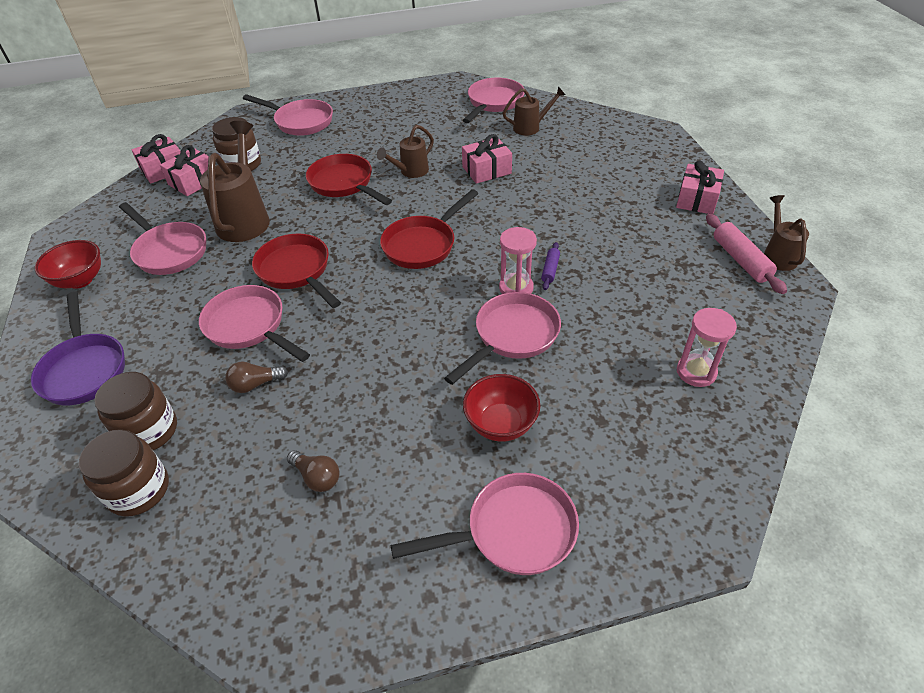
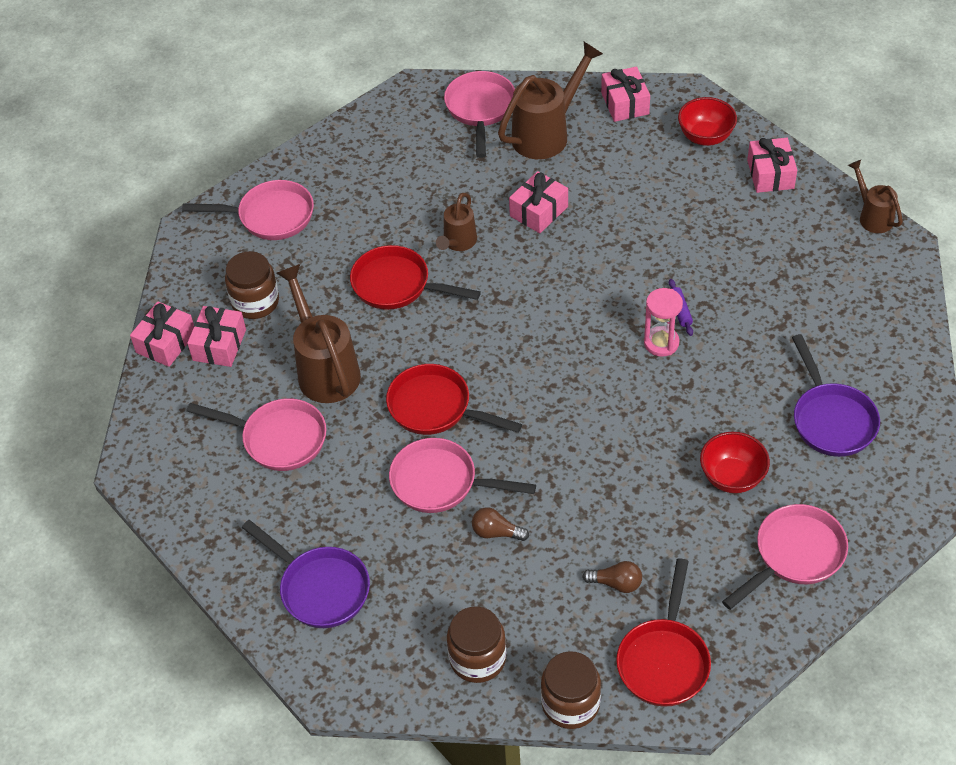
camera: 25 degrees left, 5 degrees up
(80, 280) = (215, 507): red bowl -> red bowl (705, 137)
(149, 431) = (439, 611): brown jar -> brown jar (570, 703)
(255, 384) = (496, 532): brown light bulb -> brown light bulb turned 60 degrees clockwise
(423, 244) = (539, 329): red pan -> red pan (664, 660)
(512, 336) = (690, 393): pink pan -> none
(530, 127) = (547, 133): brown watering can -> brown watering can, size x1.75
(604, 125) = (625, 103): none -> pink gift
(637, 410) = (831, 419): none -> purple pan
(696, 372) = (859, 365): pink hourglass -> none
(740, 260) = (843, 234): pink rolling pin -> none

